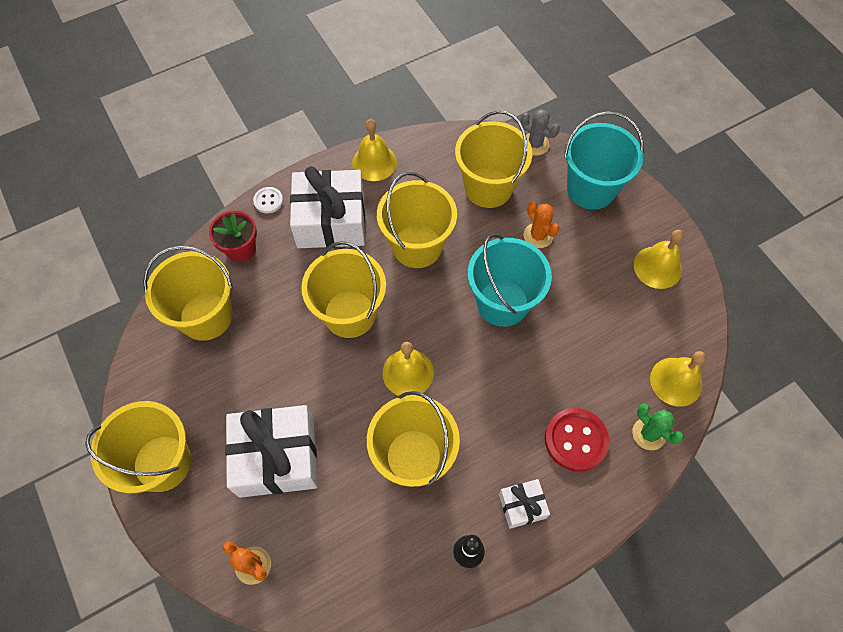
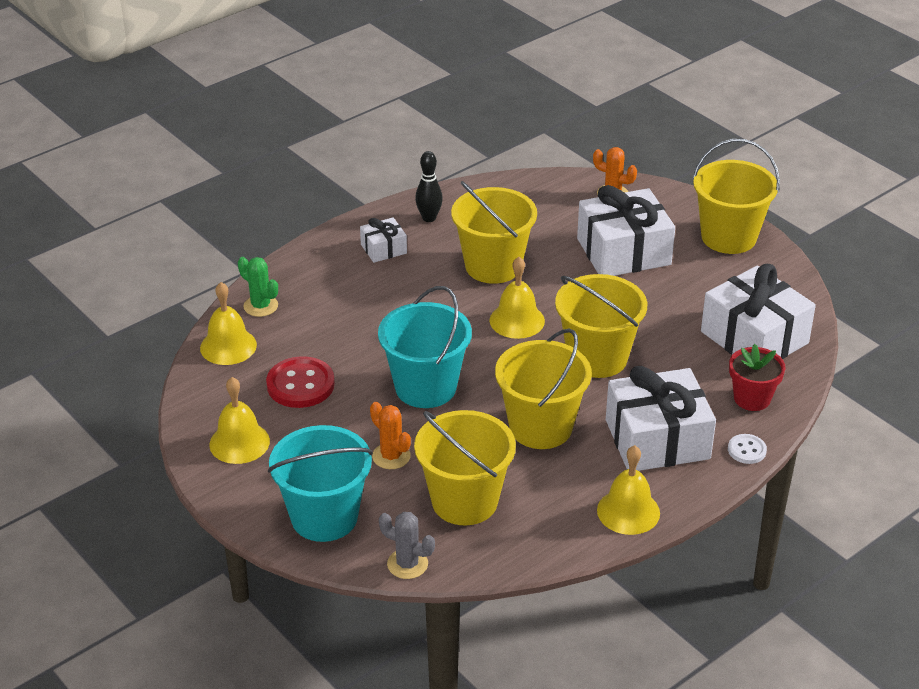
camera: 170 degrees right, 25 degrees down
(206, 316) = (754, 337): yellow bucket -> white gift
(576, 440) = (335, 294): red button -> red button (300, 385)

